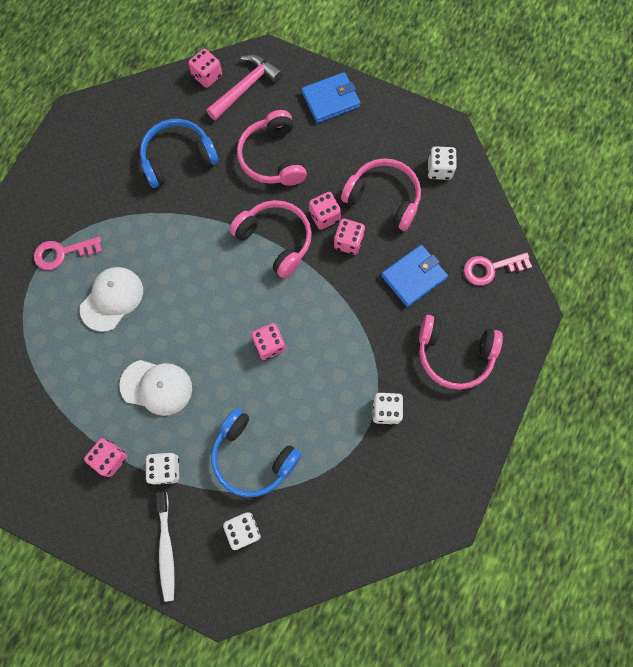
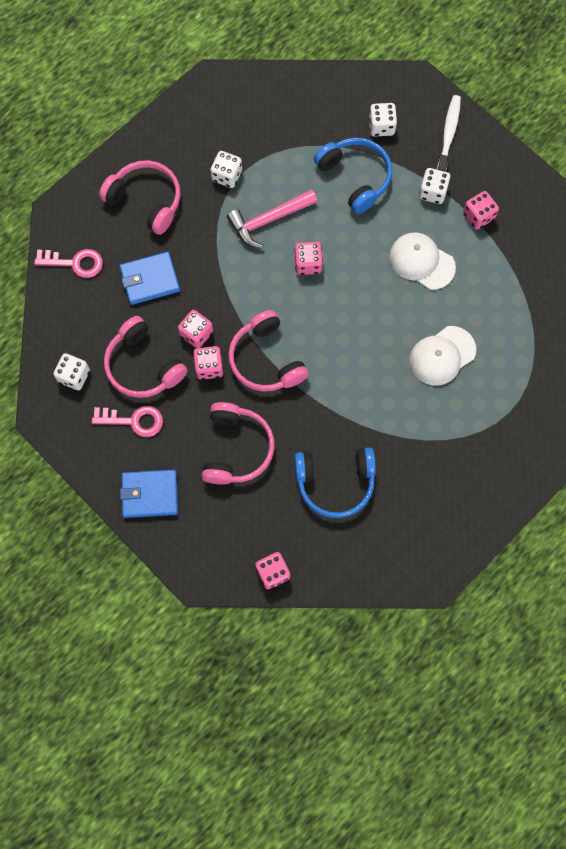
camera: 160 degrees left, 0 degrees up
(62, 253) = (480, 419): pink key -> pink key (134, 421)
(246, 88) = (235, 542): pink hammer -> pink hammer (268, 220)

